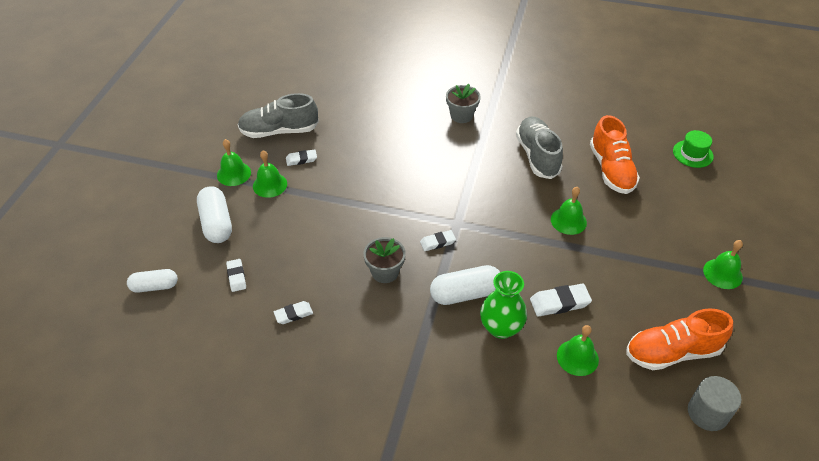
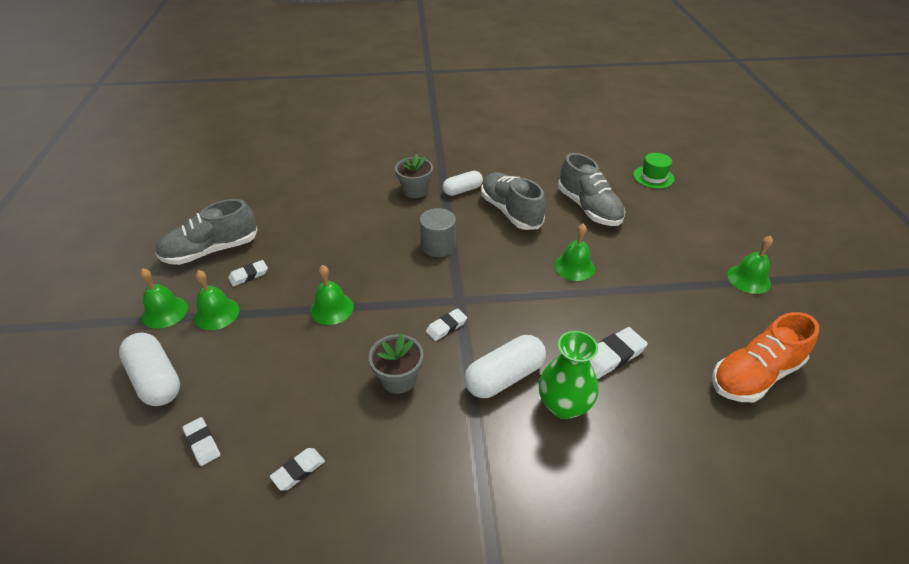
camera: 20 degrees left, 5 degrees down
(154, 286) = (79, 494): white capsule -> white capsule (462, 190)
(577, 357) = (664, 413): green bell -> green bell (332, 308)
(611, 170) = (589, 208): orange shoe -> grey shoe
(707, 413) = (831, 433): grey cylinder -> grey cylinder (438, 246)

